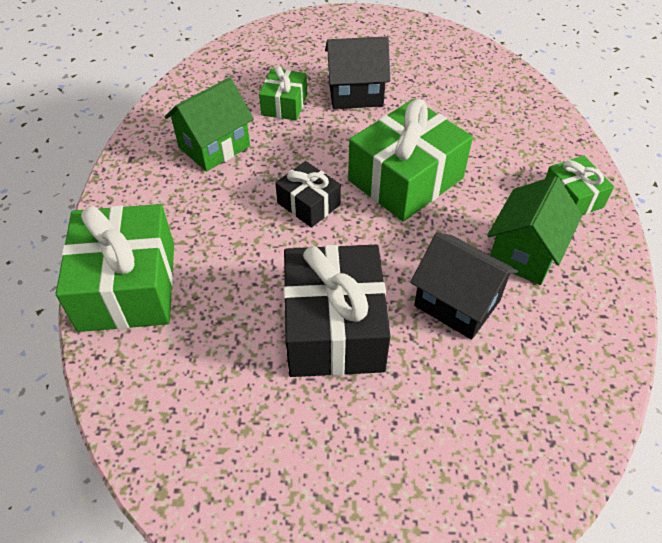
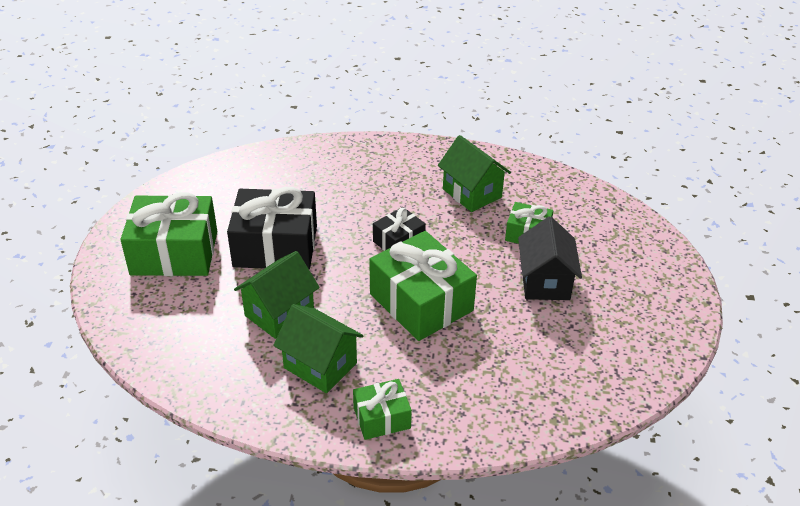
camera: 95 degrees right, 10 degrees down
(128, 286) = (335, 156): green gift -> green gift (174, 253)
(457, 303) = (279, 313): black house -> green house

